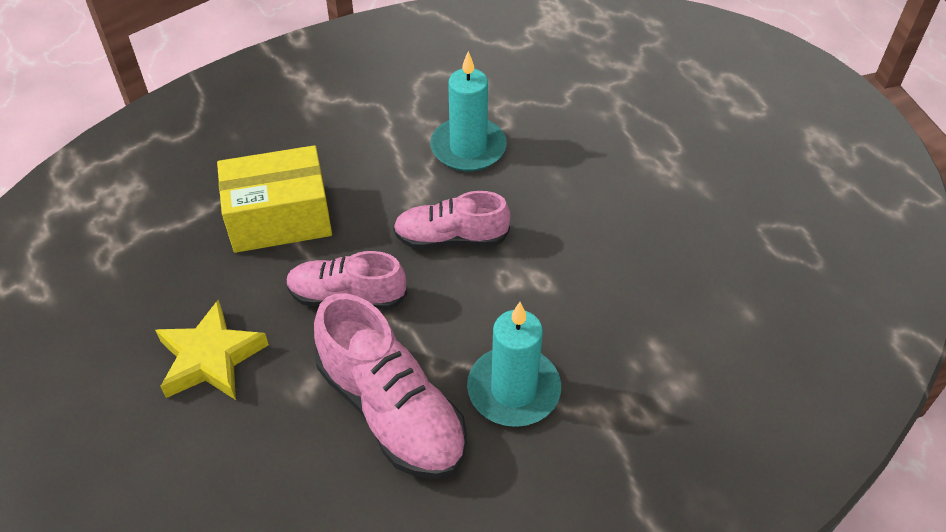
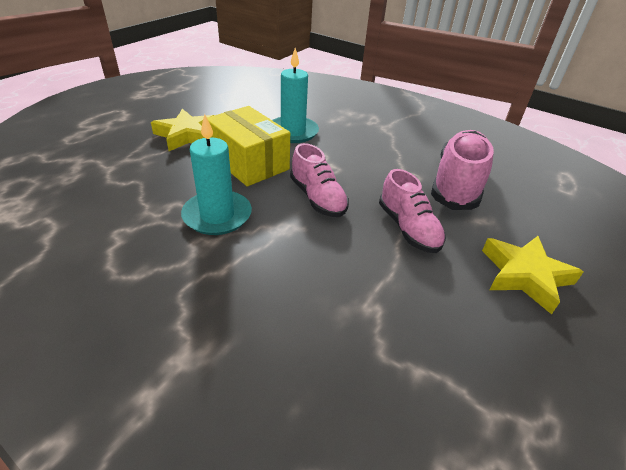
camera: 120 degrees left, 10 degrees down
(279, 218) = (376, 300): yellow box -> yellow box (249, 162)
(513, 390) = (400, 151): turquoise candle -> turquoise candle (293, 132)
(661, 160) = (187, 135): none -> yellow star

